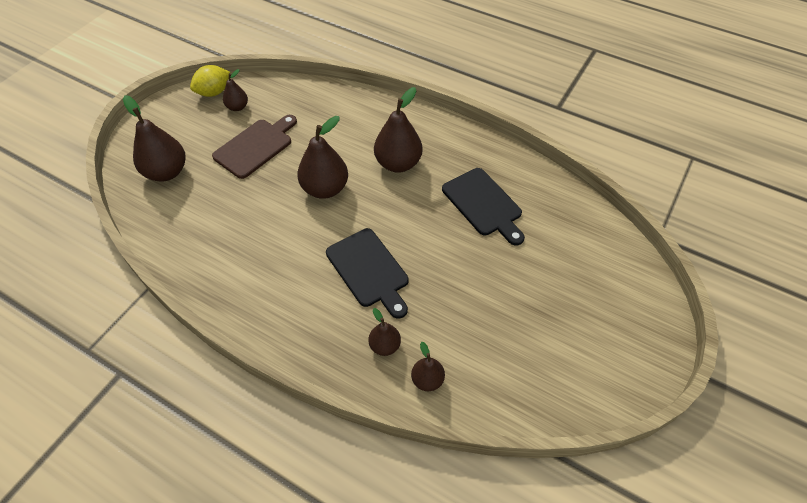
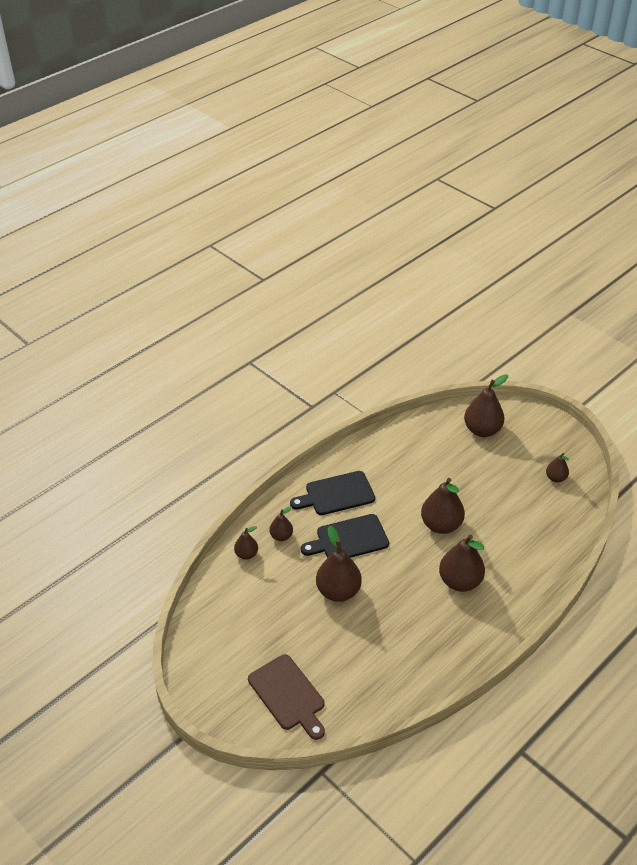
camera: 105 degrees right, 10 degrees down
(214, 92) = (579, 463): yellow lemon -> none
(255, 147) = (501, 485): brown cutting board -> brown cutting board (288, 695)
(449, 264) = (338, 591): none -> brown pear
(483, 204) = (395, 634): black cutting board -> black cutting board (336, 494)

